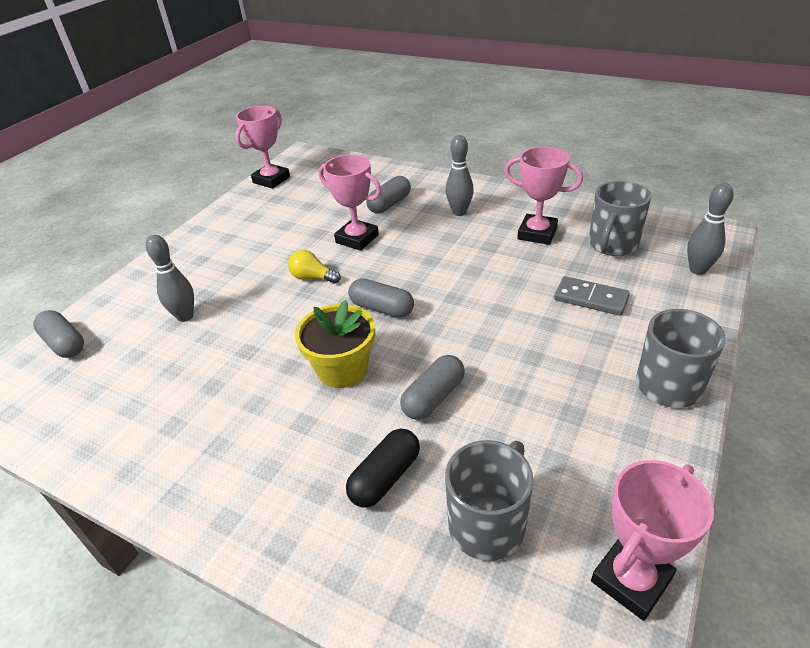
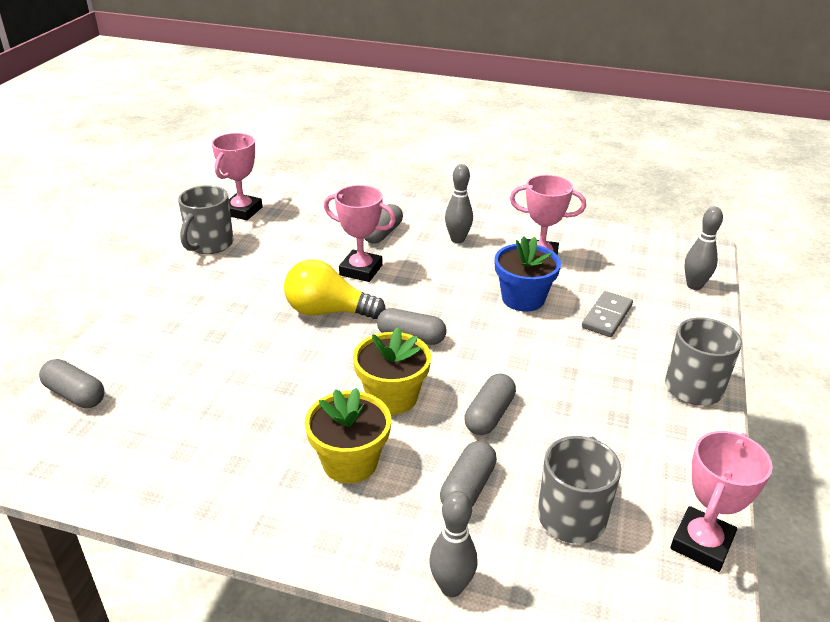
camera: 15 degrees left, 5 degrees down
(185, 316) = (203, 358): grey bowling pin -> grey bowling pin (451, 587)
(278, 435) = (350, 462): none -> yellow flower pot
(312, 278) = (328, 311): yellow light bulb -> yellow light bulb, size x1.79
(385, 477) = (467, 488): black capsule -> grey capsule
(506, 275) = (523, 299): none -> blue flower pot
(590, 298) = (607, 316): grey domino -> grey domino turned 75 degrees counterclockwise
(612, 245) = (613, 266): grey mug -> grey mug (209, 244)

